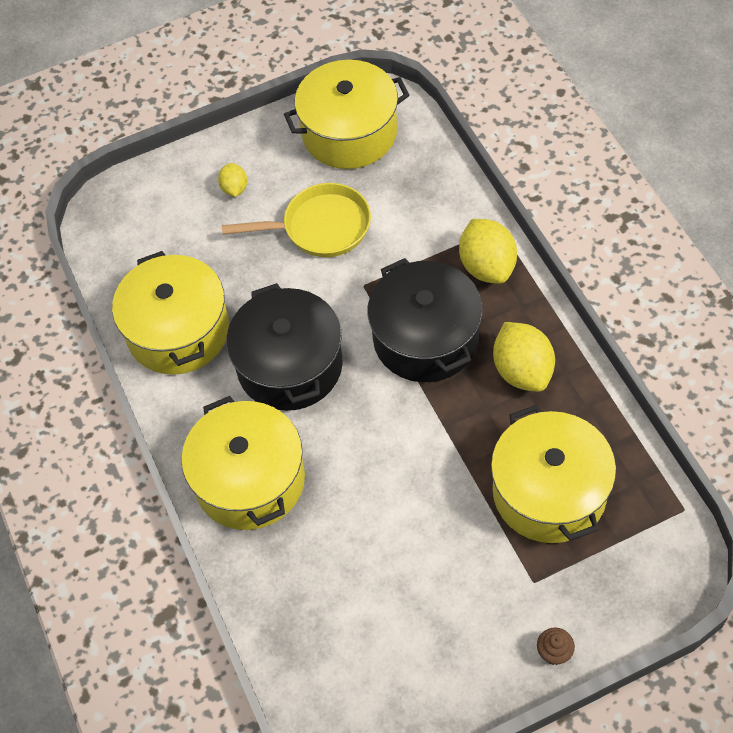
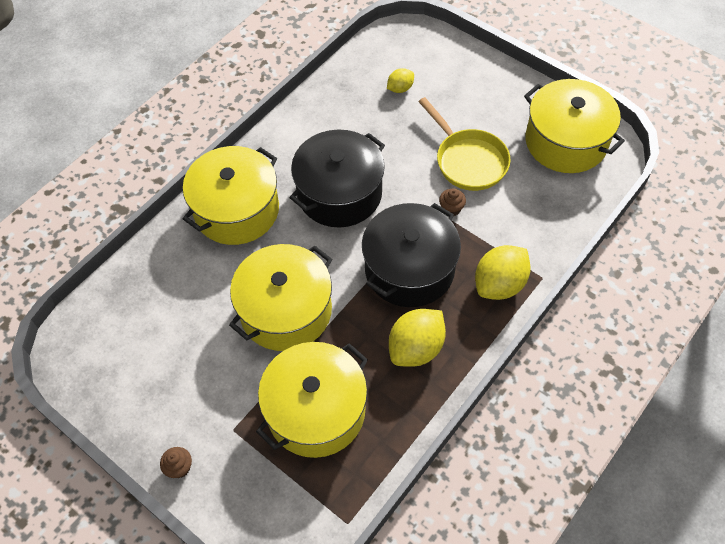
camera: 60 degrees right, 0 degrees up
(178, 331) = (333, 117): yellow pot -> yellow pot (286, 310)
(234, 188) = (469, 95): yellow lemon -> yellow lemon (400, 88)
(372, 269) = (451, 209): none -> brown cupcake

